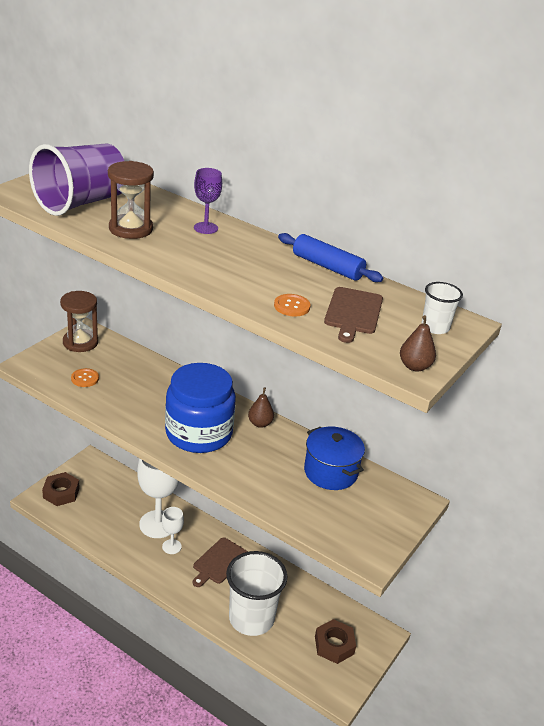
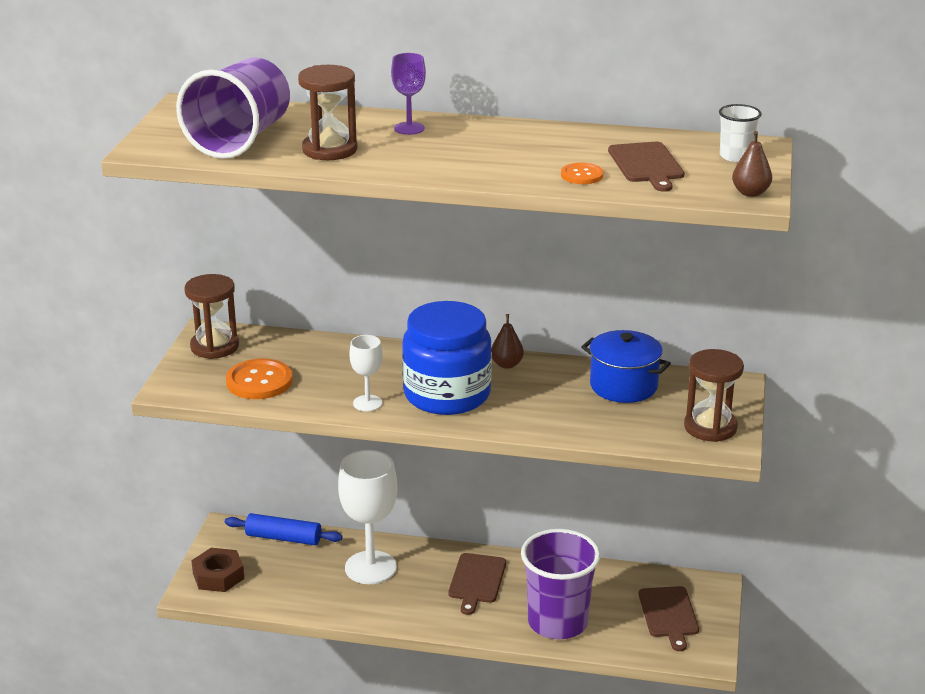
camera: 20 degrees left, 5 degrees down
(85, 378) = (259, 381): orange button -> orange button, size x1.77
(171, 546) = (406, 585): white goblet -> white goblet (367, 403)
(251, 618) = (557, 622): white cup -> purple cup
(327, 267) = (576, 132): blue rolling pin -> blue rolling pin (283, 538)
(334, 645) = (669, 614): brown nut -> brown cutting board
(369, 533) = (710, 427): none -> brown hourglass

